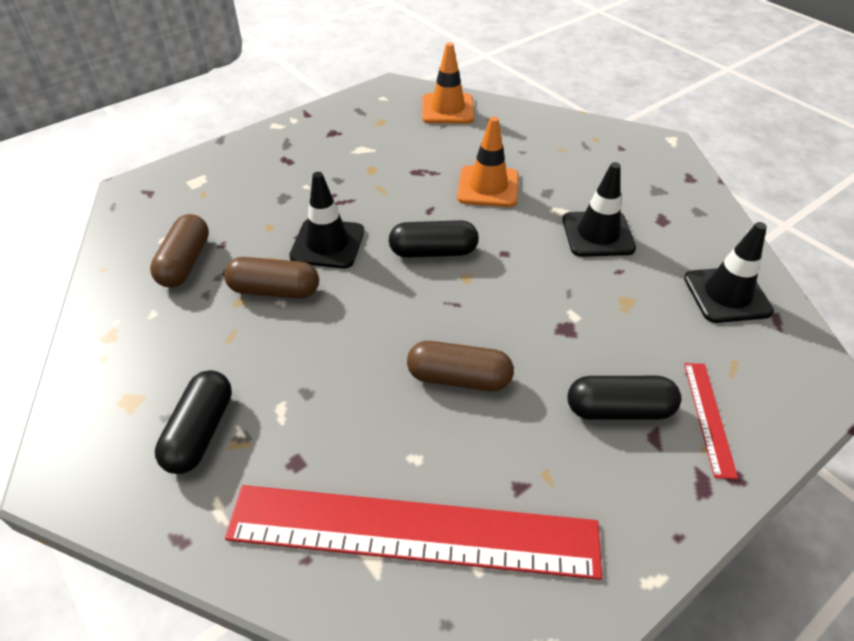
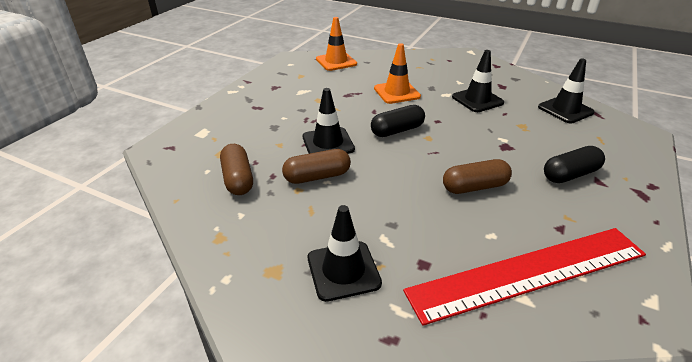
camera: 25 degrees left, 10 degrees down
(200, 432) = (343, 270): black capsule -> black traffic cone
(709, 417) = (613, 164): red ruler -> none

